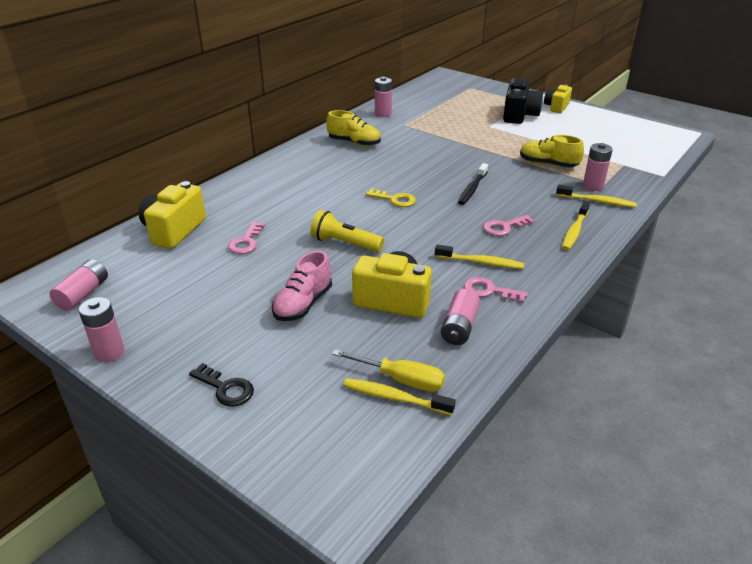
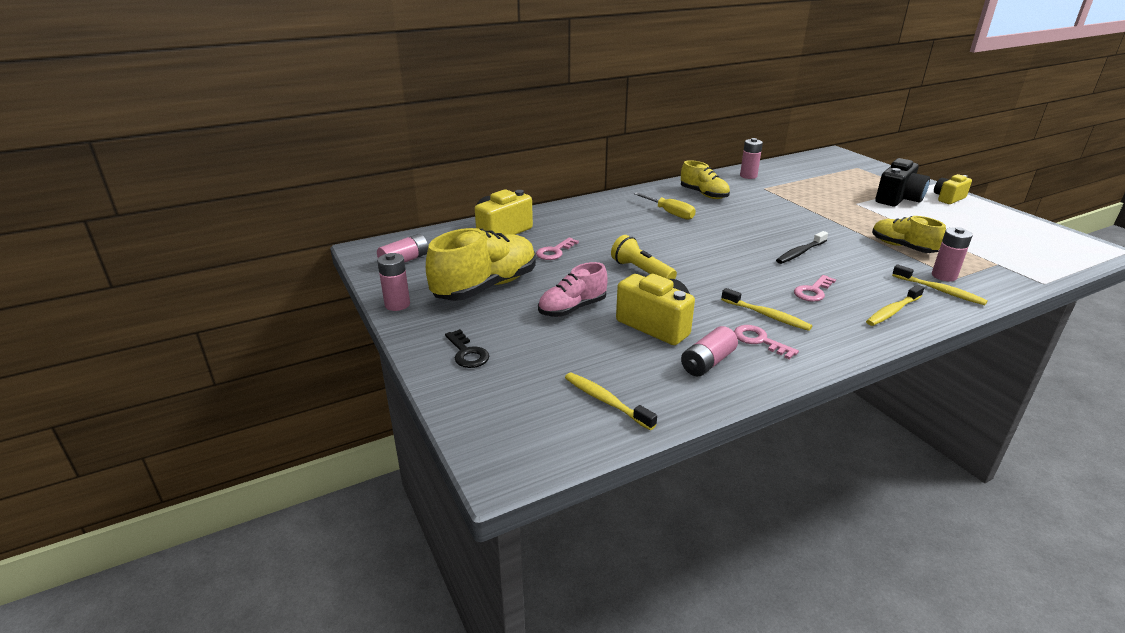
camera: 25 degrees right, 5 degrees down
(198, 303) = (486, 287): none -> yellow shoe
(395, 199) = (713, 246): yellow key -> none
(401, 380) = (622, 389): yellow screwdriver -> yellow screwdriver (670, 213)
(504, 227) = (813, 291): pink key -> pink key turned 45 degrees counterclockwise

